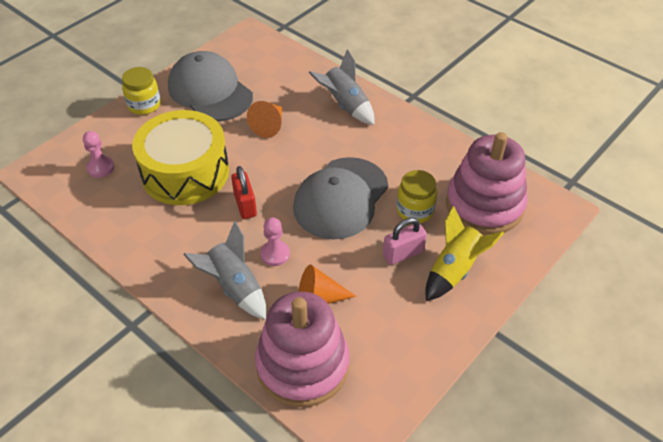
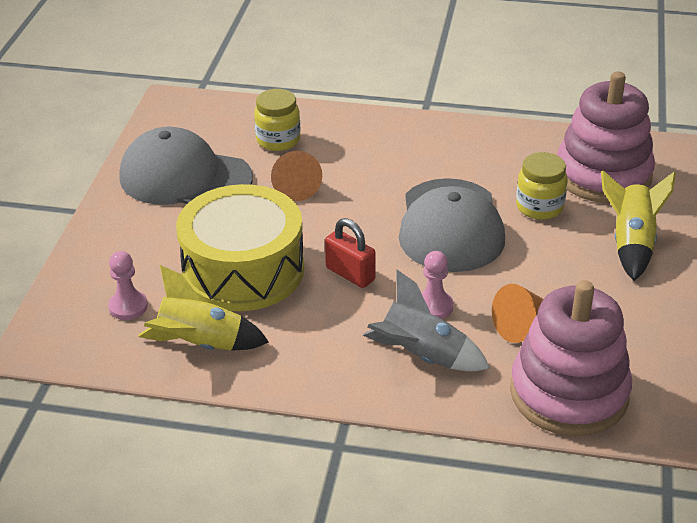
camera: 30 degrees left, 10 degrees down
(116, 213) = (201, 345): none -> yellow rocket
(144, 105) = (114, 221): yellow jar -> yellow jar (278, 140)
(345, 106) = (364, 136): grey rocket -> none
(403, 254) = (567, 250): pink padlock -> none

